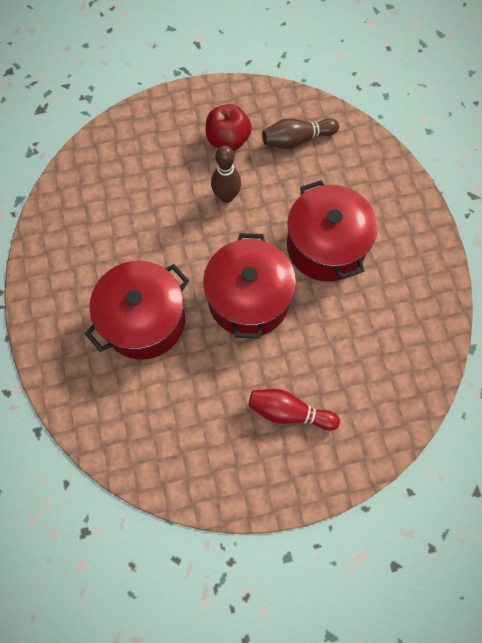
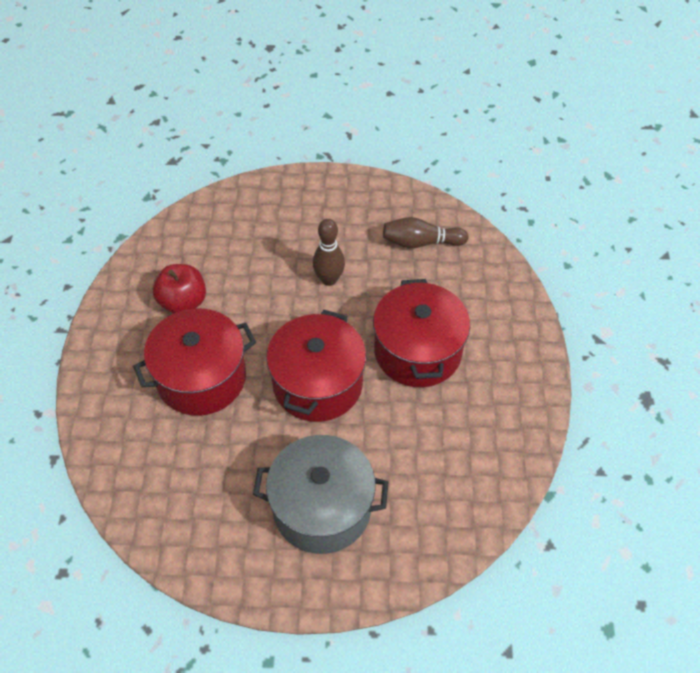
camera: 15 degrees right, 15 degrees down
(228, 140) = (349, 227): red apple -> red apple (183, 302)
(289, 412) = (322, 508): red bowling pin -> grey pot

